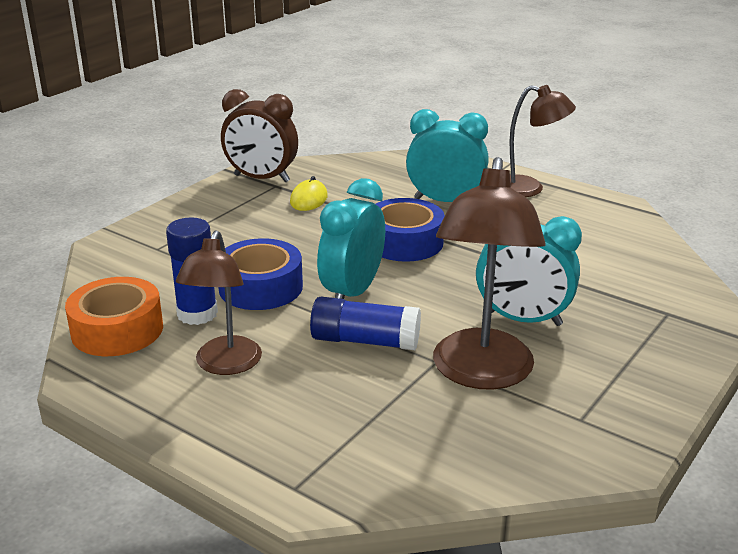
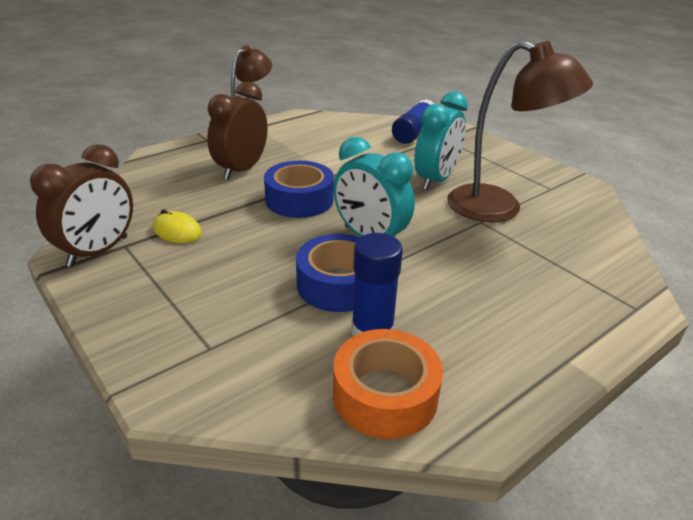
camera: 75 degrees left, 5 degrees up
(225, 365) = (469, 323): brown lamp -> none
(365, 341) = (447, 245): blue glue stick -> blue glue stick (414, 133)
(445, 201) = (241, 170): turquoise clock -> brown clock

